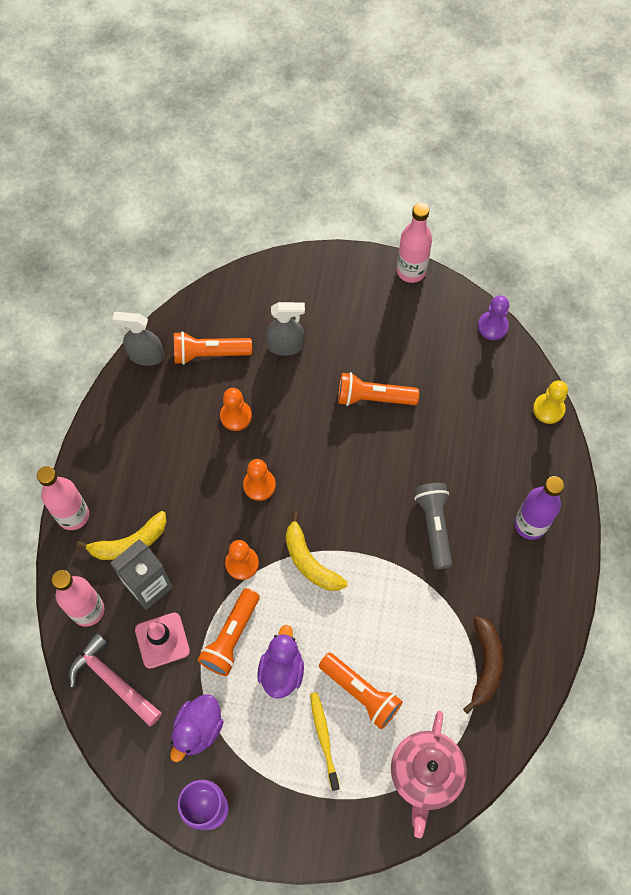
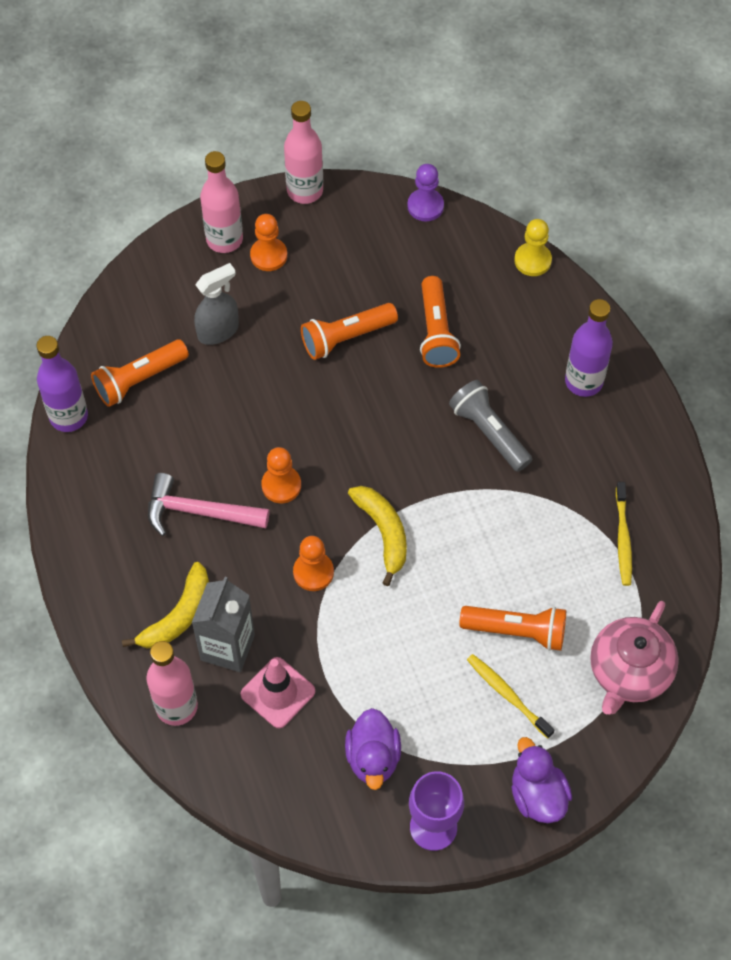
camera: 30 degrees left, 5 degrees down
(73, 515) = (96, 620): pink bottle -> pink bottle (224, 239)
(112, 680) = (250, 761): pink hammer -> pink hammer (199, 511)
(146, 355) = (68, 416): grey spray bottle -> purple bottle
(231, 637) = (349, 650): orange flashlight -> orange flashlight (436, 332)
(236, 416) = (210, 429): orange pawn -> orange pawn (268, 255)
(281, 670) = (422, 654): purple duck -> purple duck (537, 795)
(310, 561) = (383, 533): yellow banana -> yellow banana turned 135 degrees counterclockwise
(425, 774) = (629, 672): pink teapot -> pink teapot turned 45 degrees clockwise
(485, 665) = (623, 538): brown banana -> yellow toothbrush

